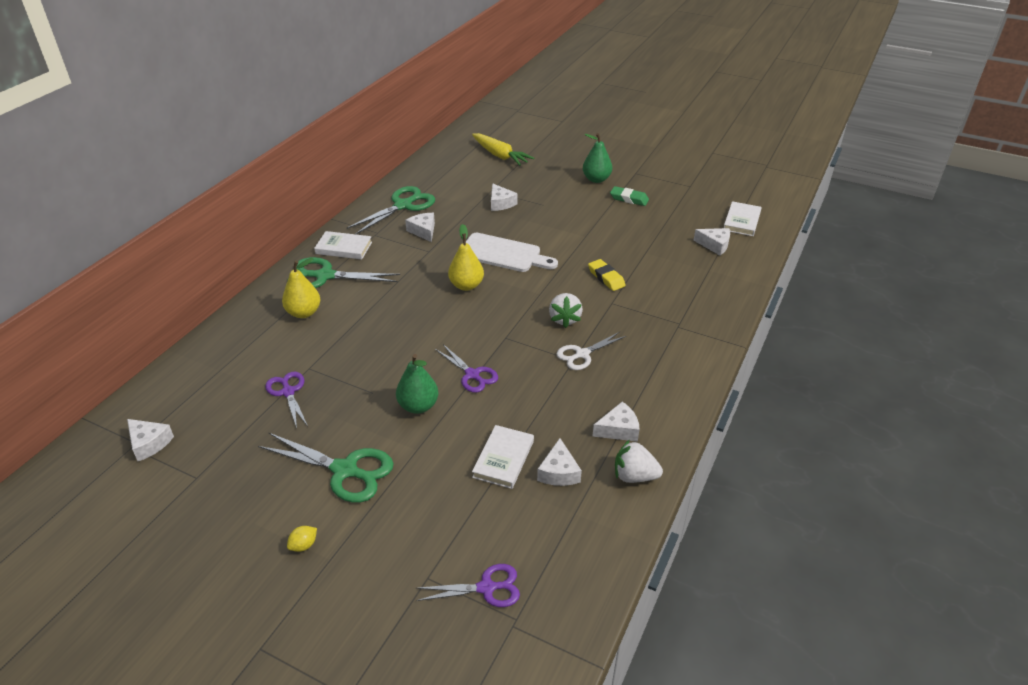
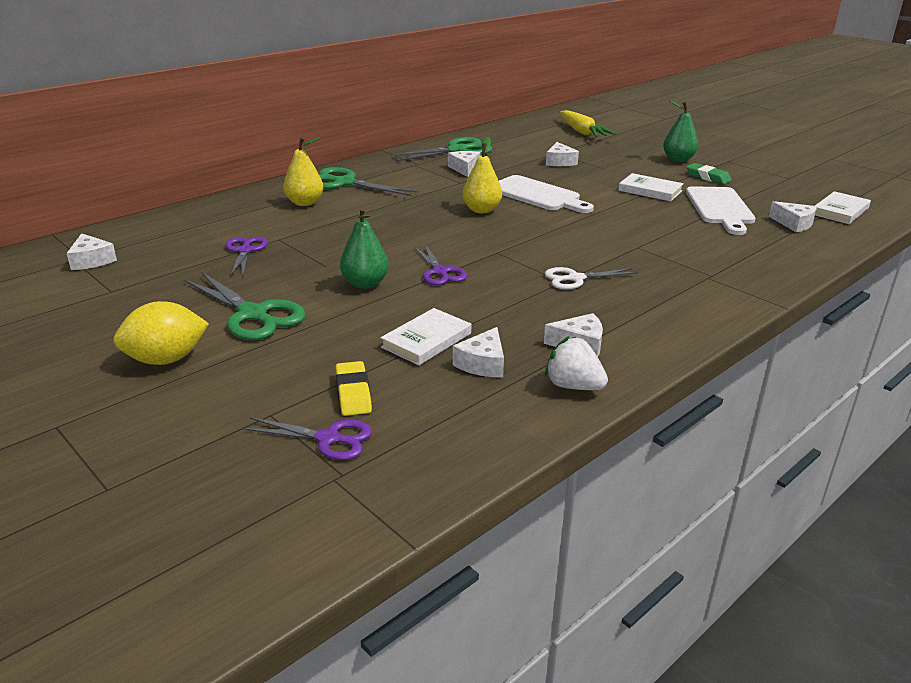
camera: 20 degrees right, 10 degrees down
(304, 545) = (166, 359): yellow lemon -> yellow lemon, size x2.28
(344, 248) = (377, 168): white book -> white book (650, 191)
(564, 319) = (573, 250): white strawberry -> none
(606, 278) = (643, 228): yellow eraser -> yellow eraser (353, 393)
(654, 238) = (720, 208): none -> white cutting board

